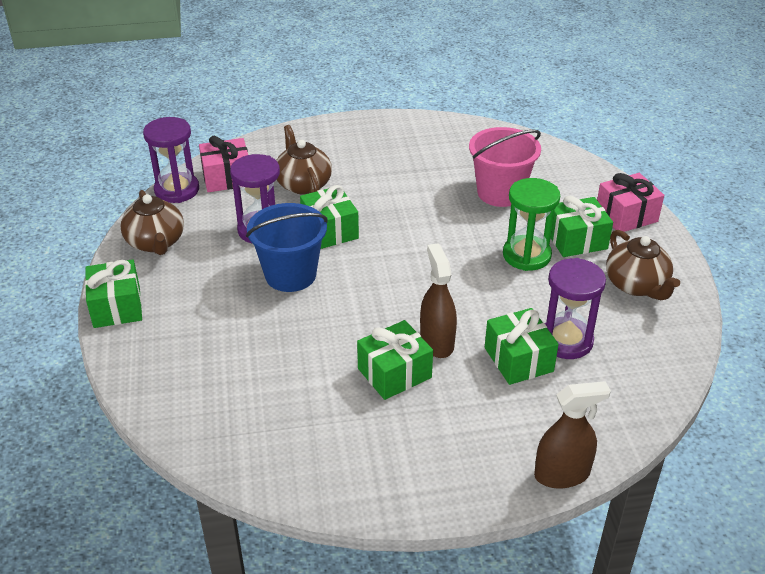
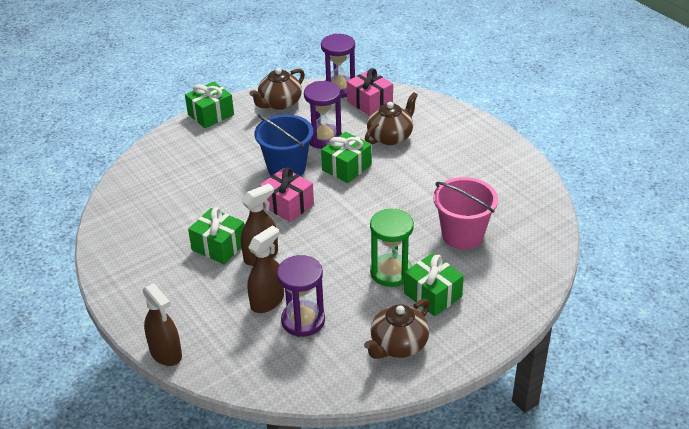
camera: 65 degrees right, 0 degrees up
(518, 359) = (267, 301): green gift -> brown spray bottle
(626, 216) = (491, 317): pink gift -> pink gift (287, 205)

